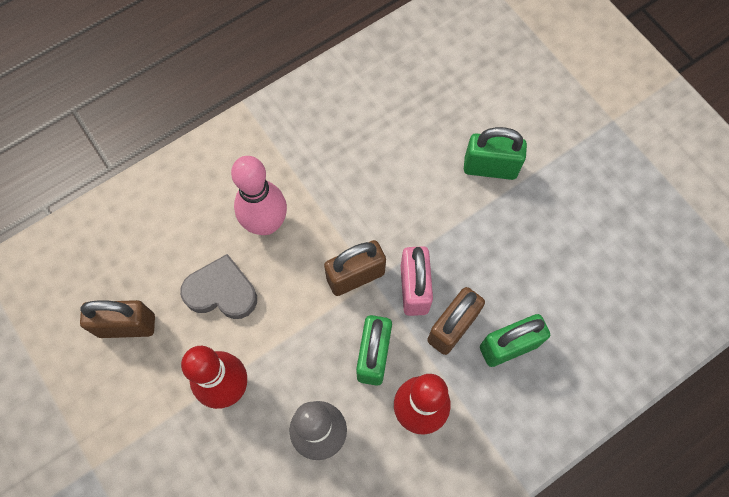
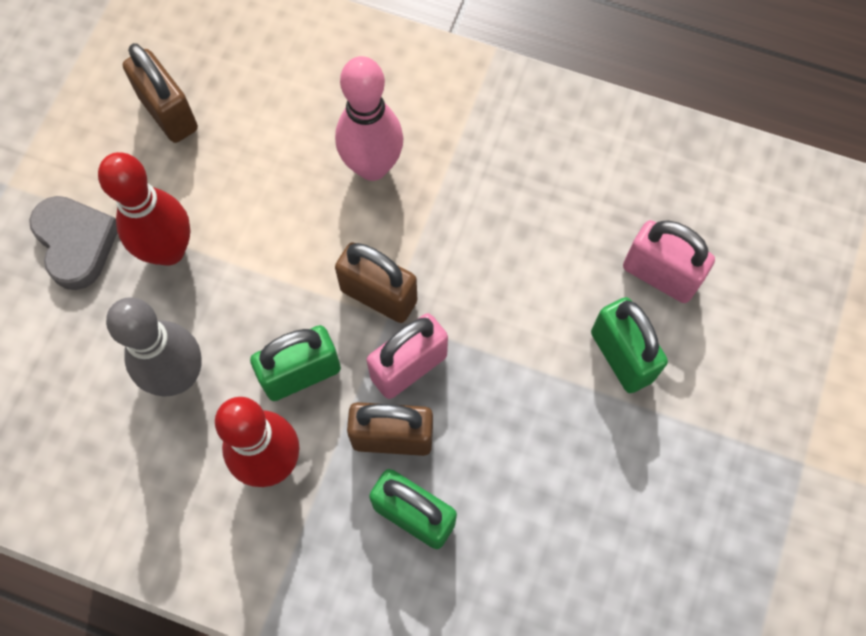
camera: 55 degrees right, 0 degrees up
(221, 291) = (266, 175): grey heart -> grey heart (76, 243)
(456, 114) = (660, 275): none -> pink padlock

